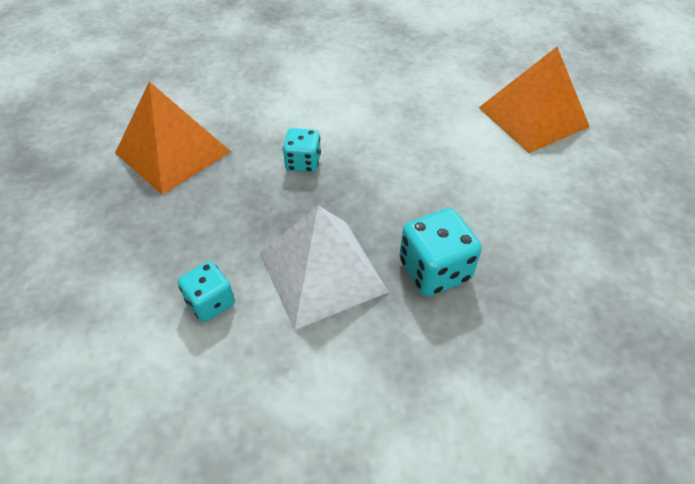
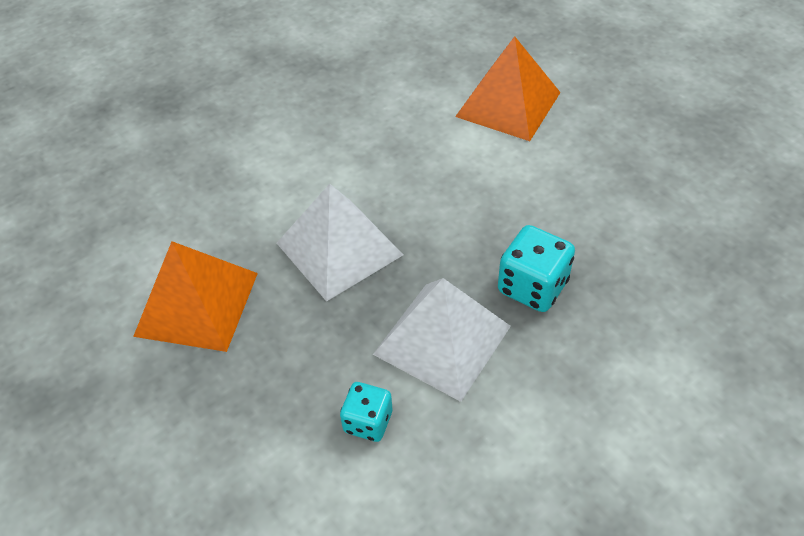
camera: 30 degrees left, 0 degrees up
(303, 163) = (339, 249): turquoise dice -> white pyramid

